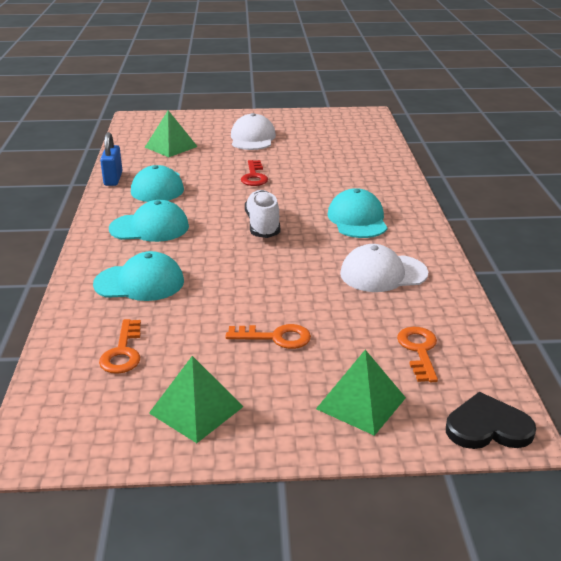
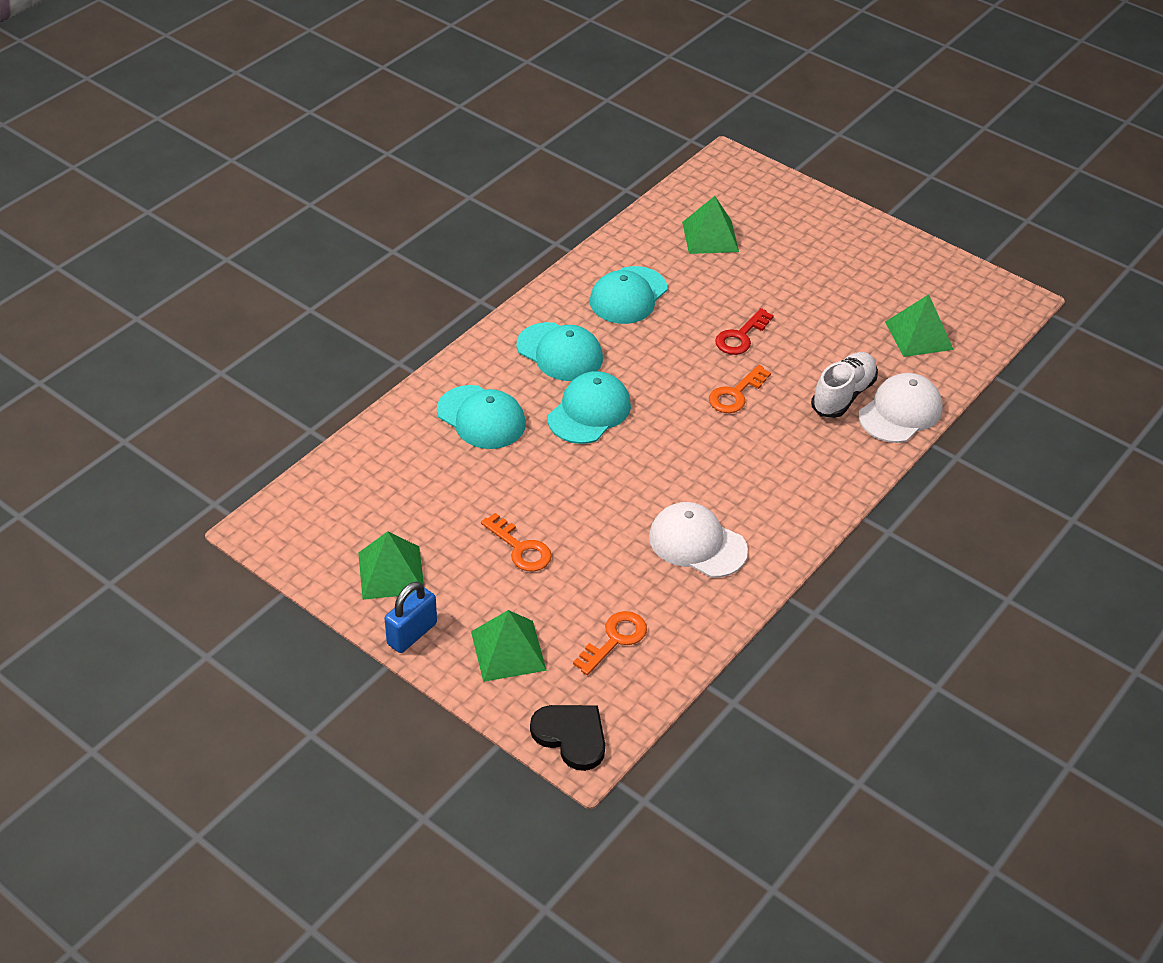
camera: 40 degrees right, 15 degrees up
(113, 179) = (598, 259): blue padlock -> blue padlock (412, 634)
(123, 352) = (396, 484): orange key -> orange key (735, 394)
(252, 138) = (815, 271): white cap -> white cap (900, 412)
(263, 225) = (664, 413): white shoe -> white shoe (843, 395)
(346, 140) = (919, 335): none -> green pyramid
(357, 219) = (765, 463): turquoise cap -> turquoise cap (589, 411)

